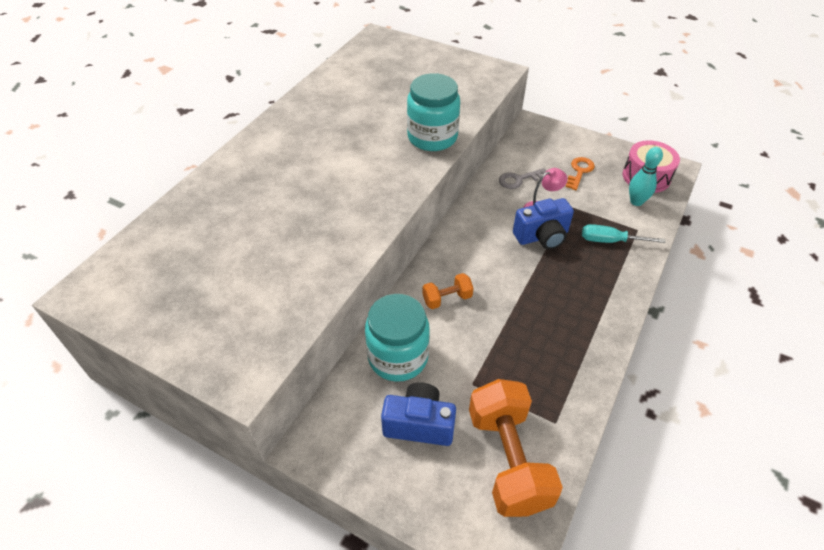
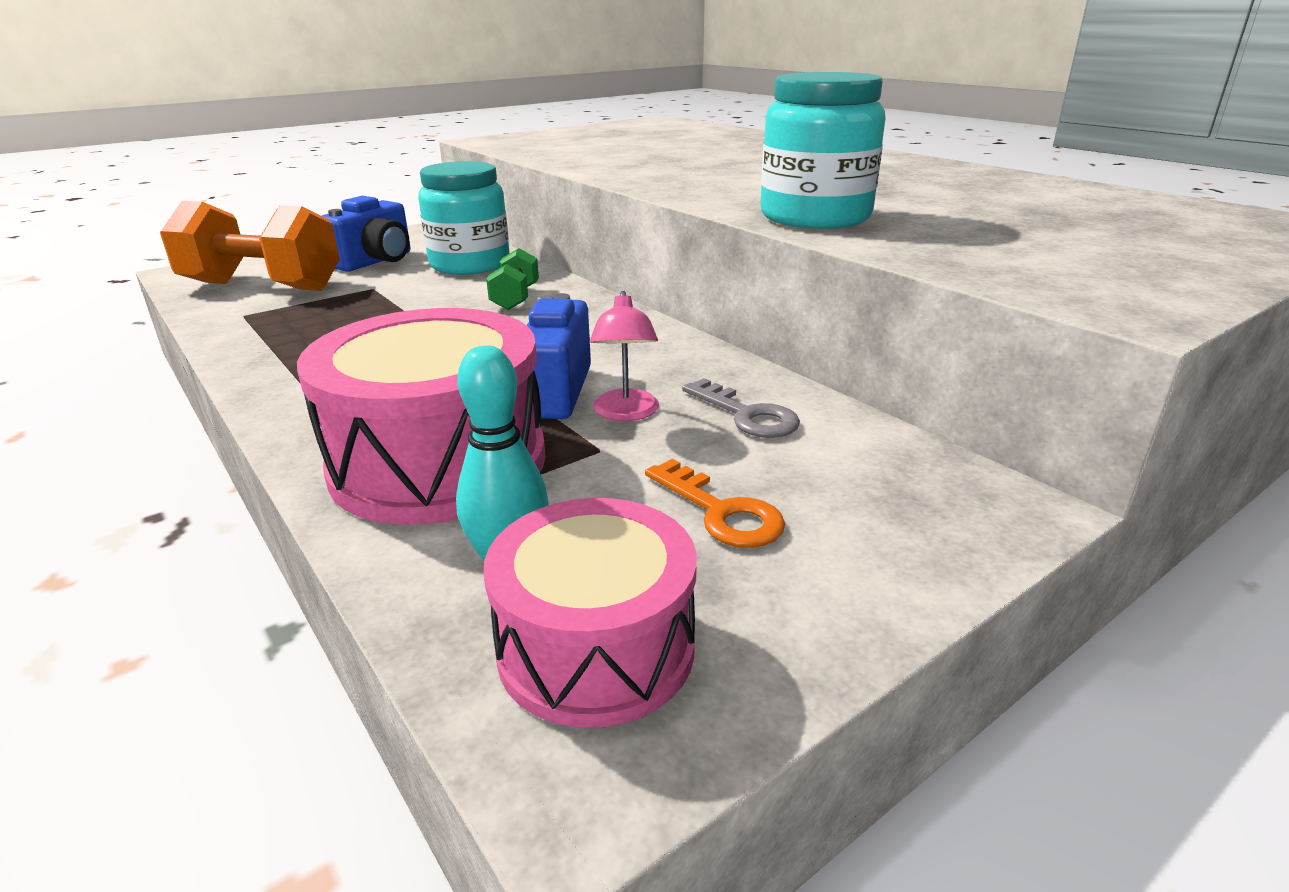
camera: 115 degrees right, 20 degrees down
(447, 299) = (515, 298): orange dumbbell -> green dumbbell
(519, 179) = (747, 415): grey key -> grey key turned 135 degrees clockwise
(610, 241) = (438, 462): turquoise screwdriver -> pink drum

